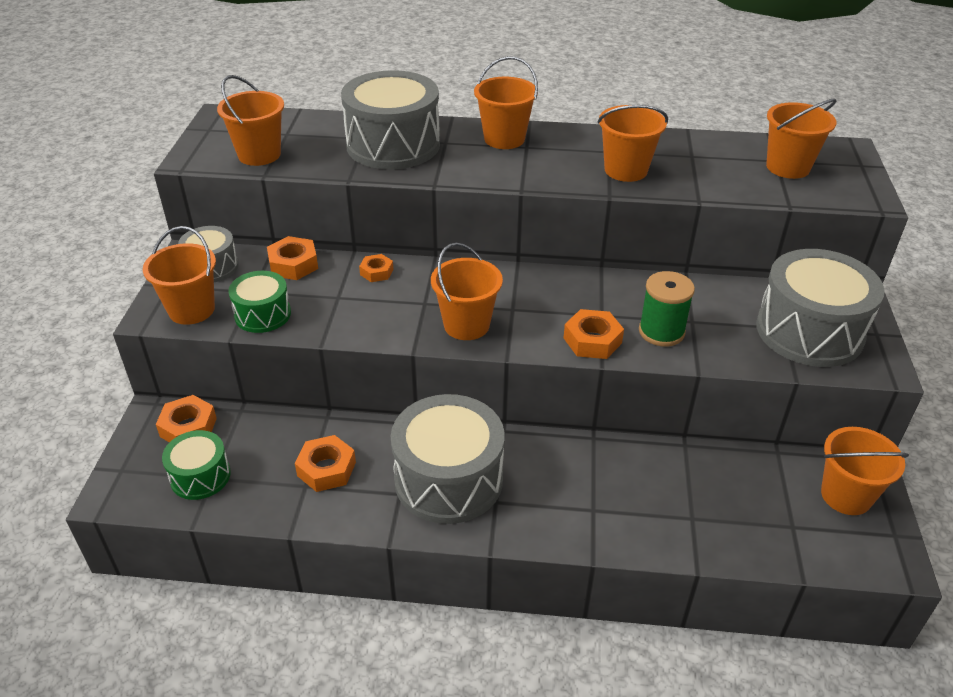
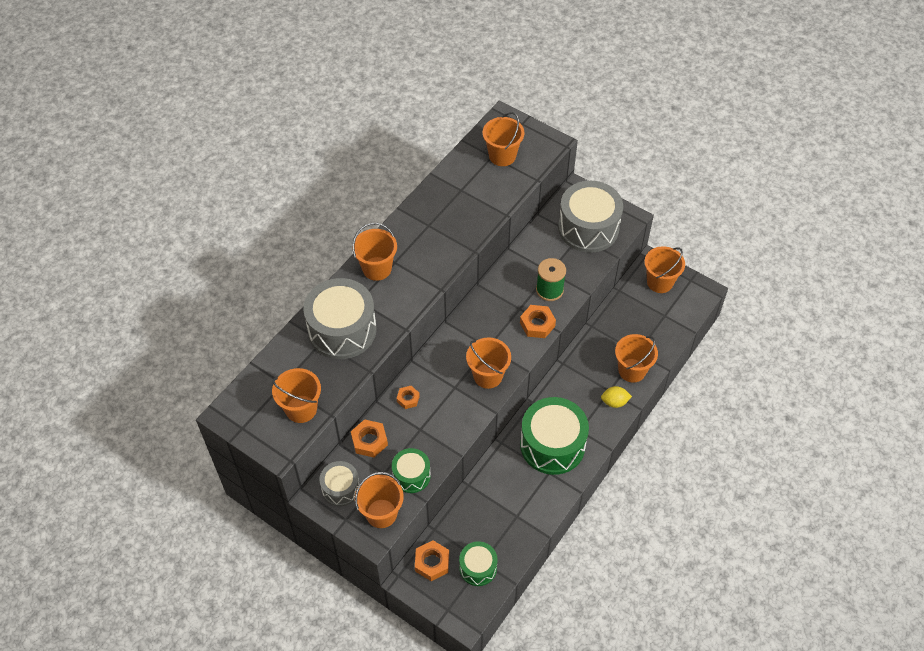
camera: 60 degrees left, 15 degrees up
(326, 469) = (510, 501): orange nut -> none
(448, 479) = (552, 445): grey drum -> green drum
(578, 524) = (614, 402): none -> yellow lemon
(626, 170) = (454, 229): orange bucket -> orange bucket (632, 370)

